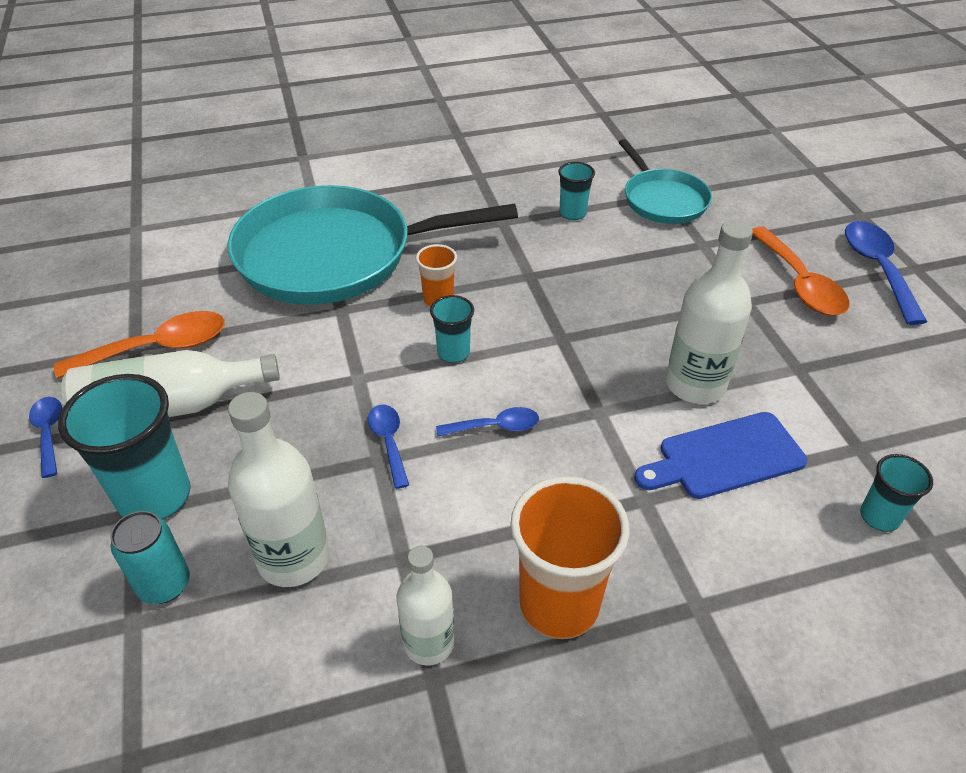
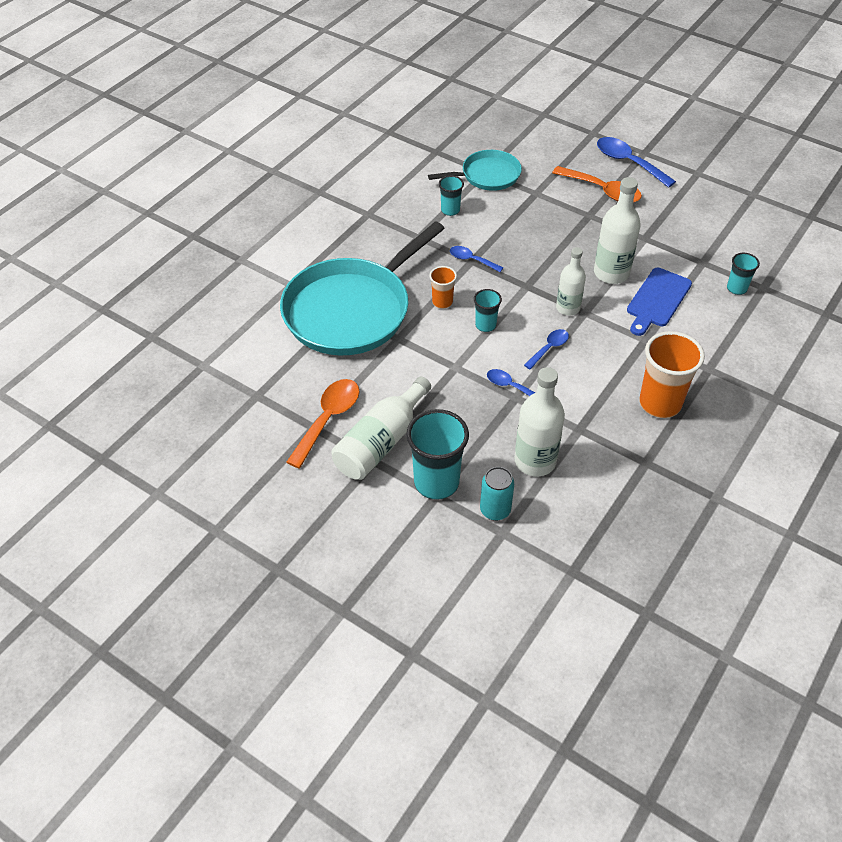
camera: 40 degrees left, 5 degrees up
(49, 433) = (337, 494): blue spoon -> blue spoon (472, 260)
(429, 643) = (629, 452): white bottle -> white bottle (568, 308)
(662, 199) = (487, 175): turquoise pan -> turquoise pan turned 45 degrees counterclockwise

